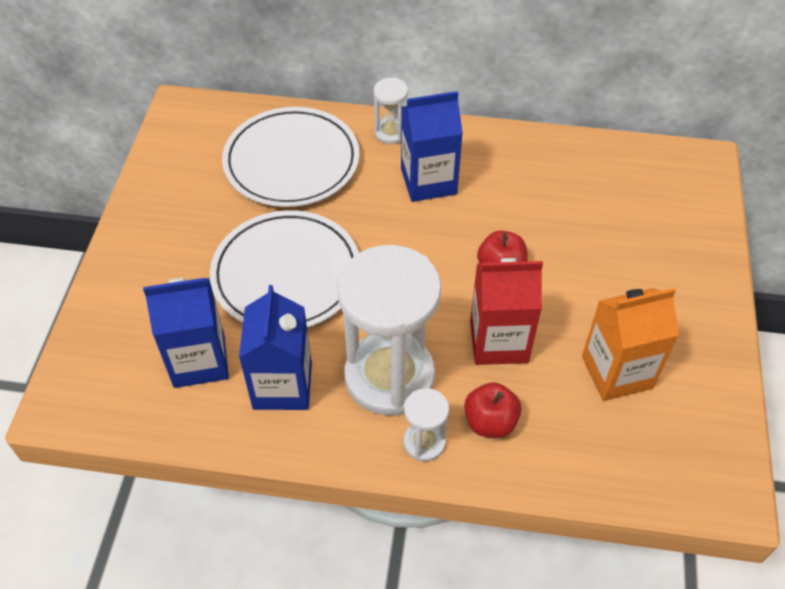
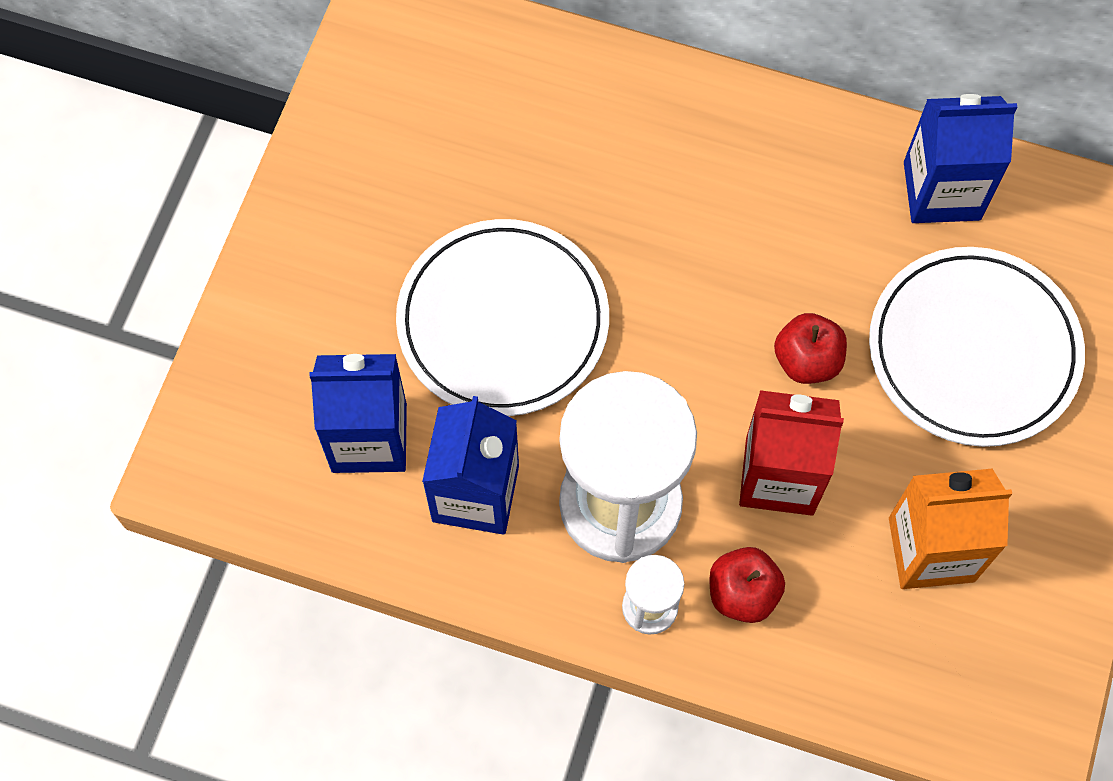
camera: 10 degrees right, 15 degrees up
(291, 161) = (535, 129): white plate -> white plate (973, 350)
(390, 132) = (691, 98): white hourglass -> none
(428, 181) = (731, 195): blue carton -> blue carton (941, 191)

